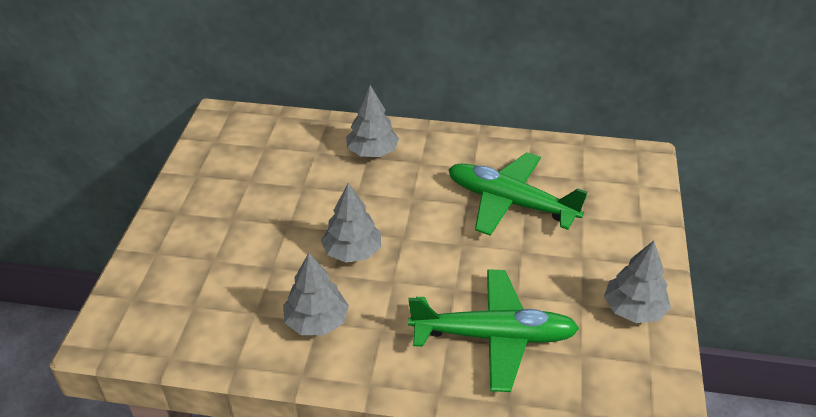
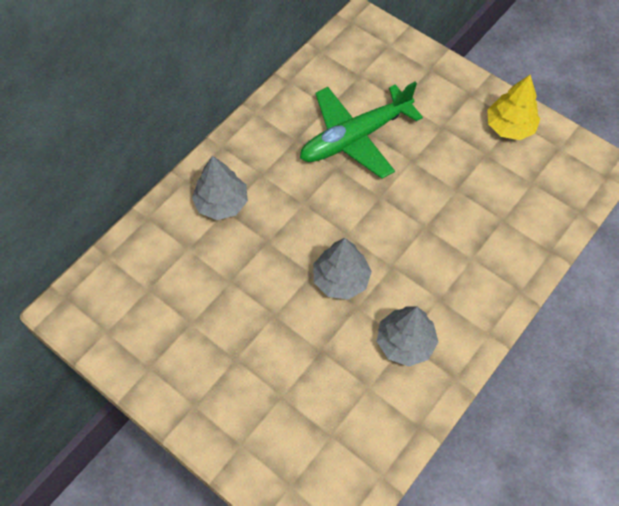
camera: 60 degrees left, 20 degrees up
(493, 336) = (487, 227): green plane -> none
(633, 309) = (509, 127): grey tree -> yellow tree

